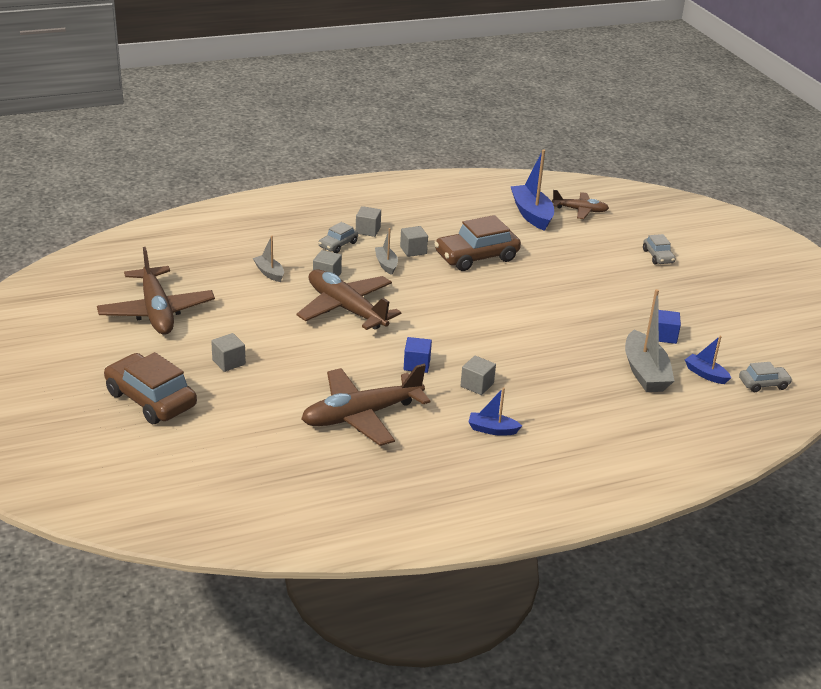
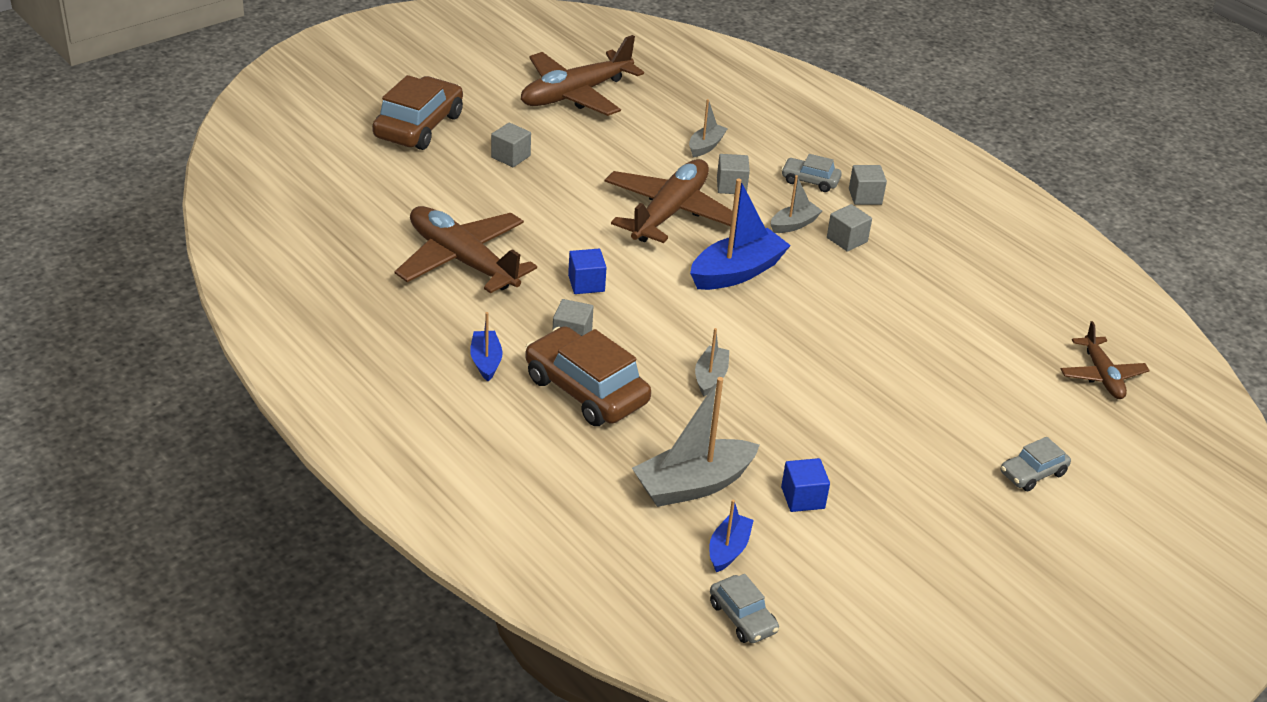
camera: 70 degrees right, 5 degrees up
(476, 257) = (875, 294): brown car -> brown car (586, 390)
(531, 214) = (1041, 329): blue boat -> blue boat (737, 272)
(540, 339) = (710, 377): none -> grey boat

